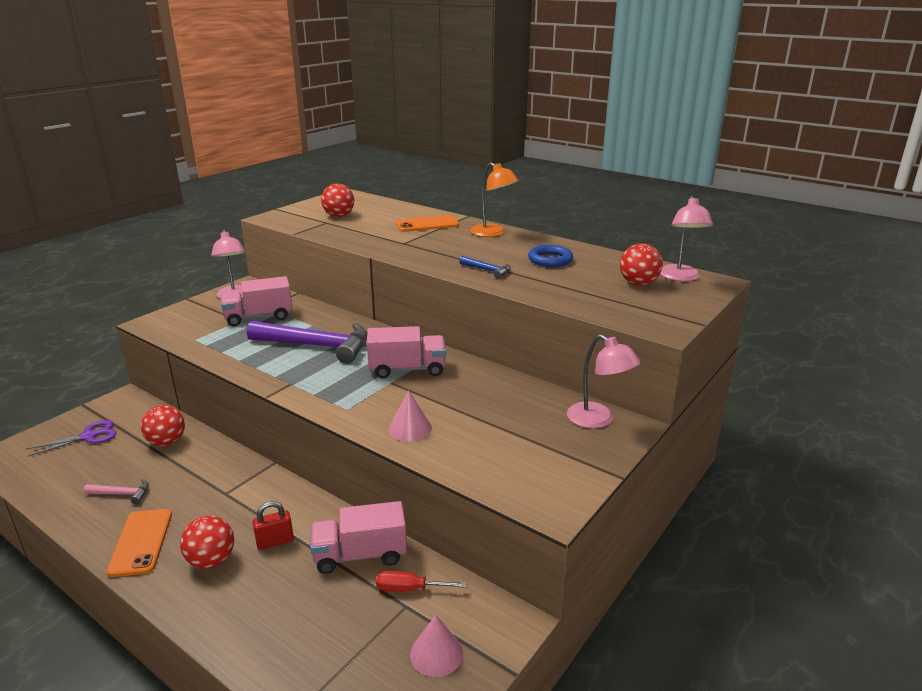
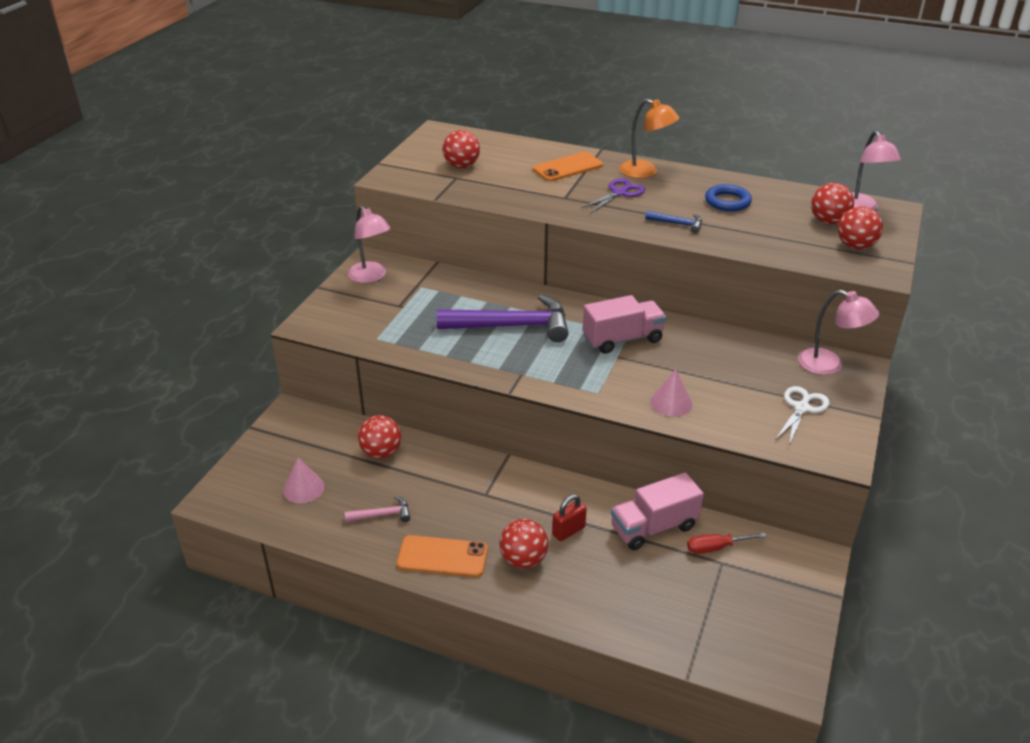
camera: 15 degrees left, 10 degrees up
(88, 436) = (291, 462): purple scissors -> purple scissors (619, 193)
(141, 542) = (442, 557): orange phone -> orange phone turned 60 degrees counterclockwise
(259, 317) = (421, 300): pink truck -> none
(436, 653) = (771, 595): pink cone -> pink cone (303, 488)
(541, 454) = (801, 408): none -> white scissors
(651, 305) = (855, 246): none -> red ball

